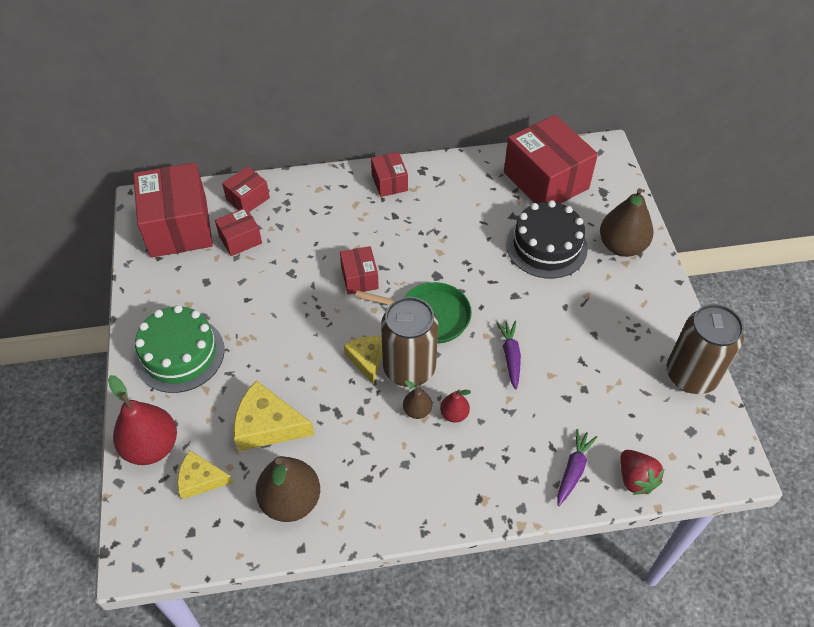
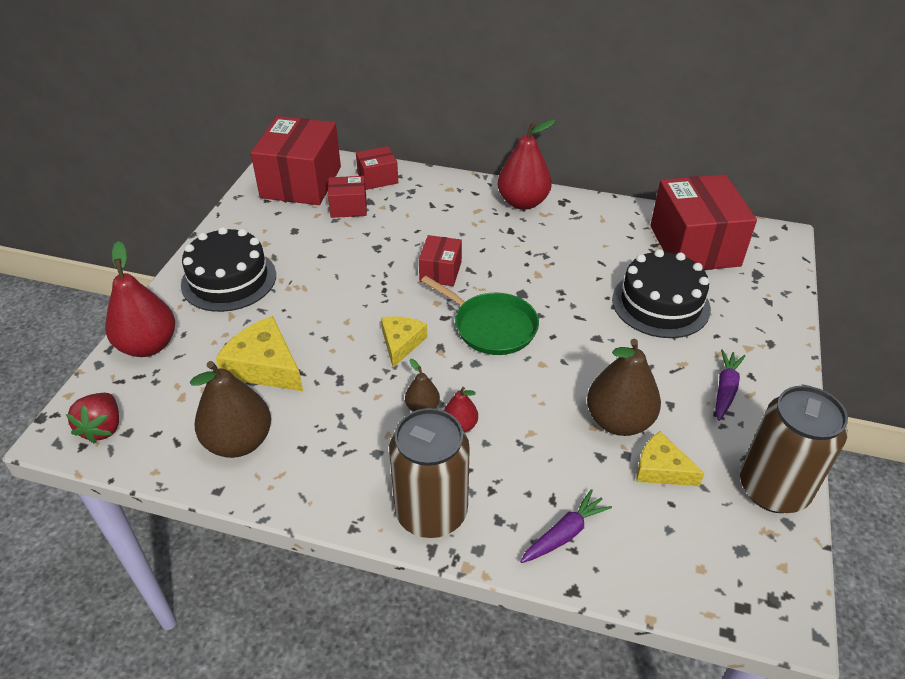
camera: 25 degrees right, 10 degrees down
(179, 354) = (229, 279): green cake -> black cake
(200, 479) = (170, 389): yellow cheese -> yellow cheese (661, 469)
(389, 182) = (523, 202): red box -> red pear
(409, 368) = (439, 366): brown can -> brown can (431, 512)
(510, 356) = (557, 392): purple carrot -> purple carrot (725, 389)
(621, 246) = (751, 330): brown pear -> brown pear (618, 421)
(635, 479) = (638, 575): red strawberry -> red strawberry (103, 428)

